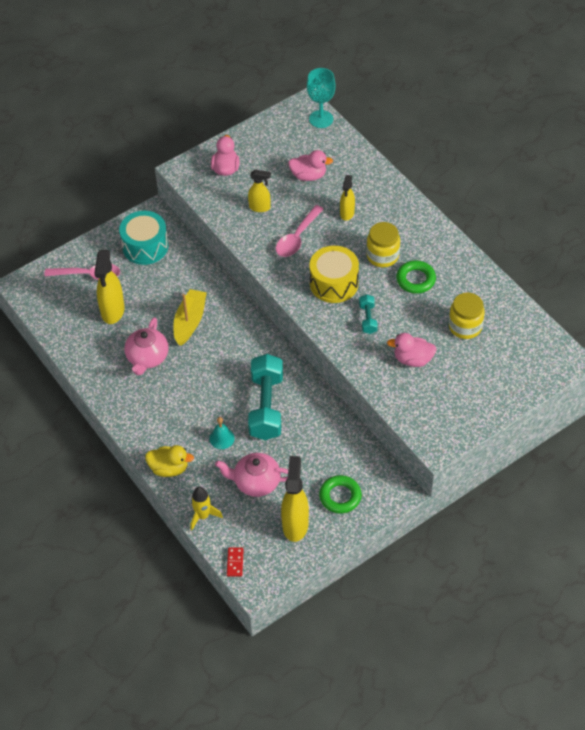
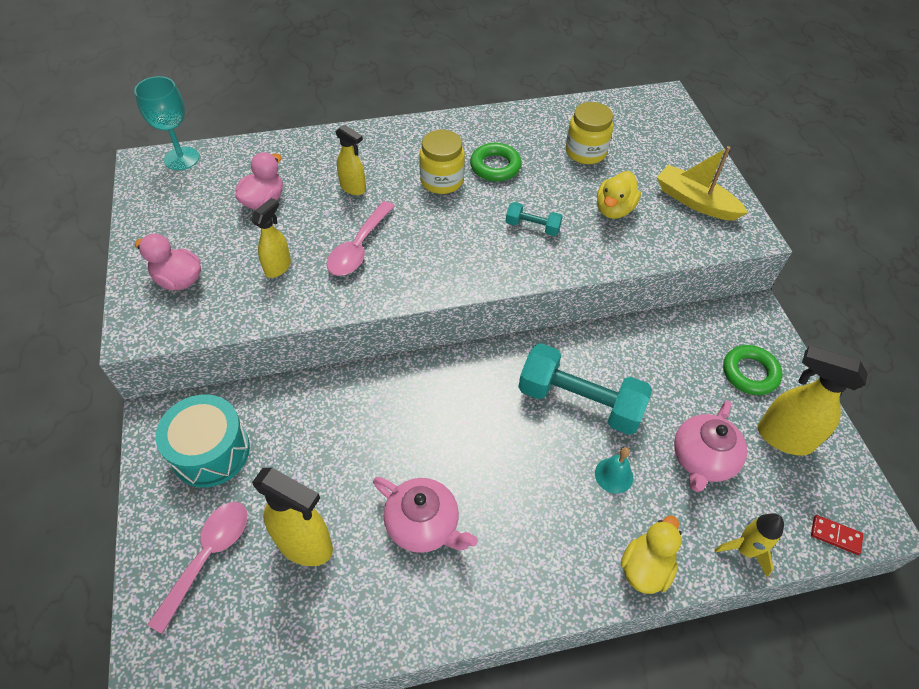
camera: 70 degrees left, 0 degrees up
(190, 321) = (387, 442): yellow boat -> yellow boat (695, 201)
(297, 238) = (358, 247): pink spoon -> pink spoon turned 60 degrees clockwise
(334, 283) = (458, 238): yellow drum -> none
(412, 359) = (614, 209): pink duck -> yellow duck

